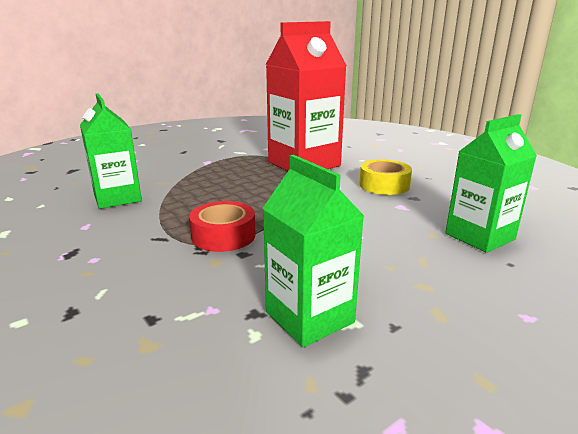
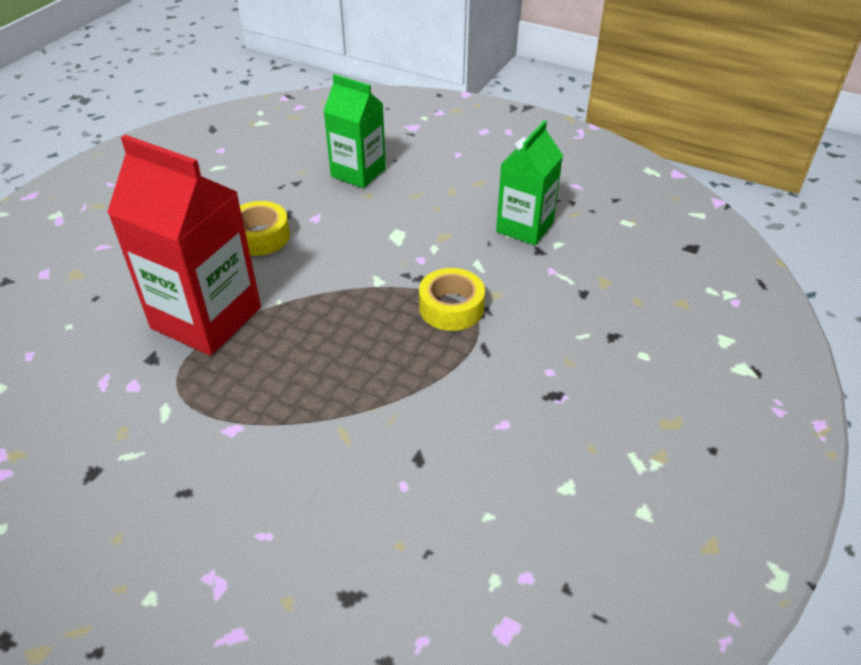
camera: 115 degrees left, 20 degrees up
(117, 198) = (421, 446): green carton -> none
(223, 236) = (451, 307): red tape -> yellow tape

